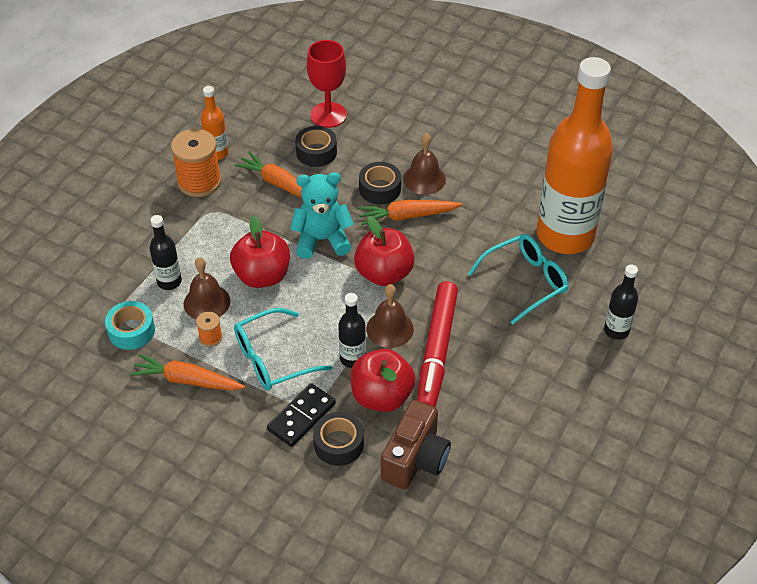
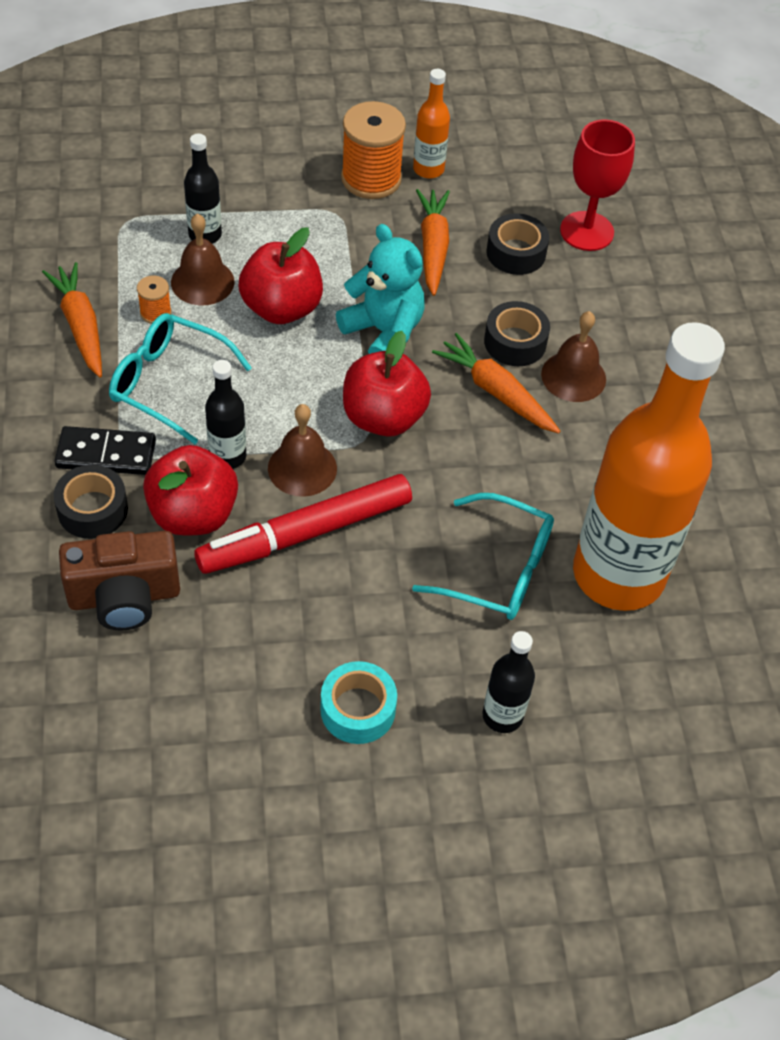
camera: 50 degrees right, 5 degrees up
(131, 331) = (111, 243): turquoise tape -> turquoise tape (358, 709)

